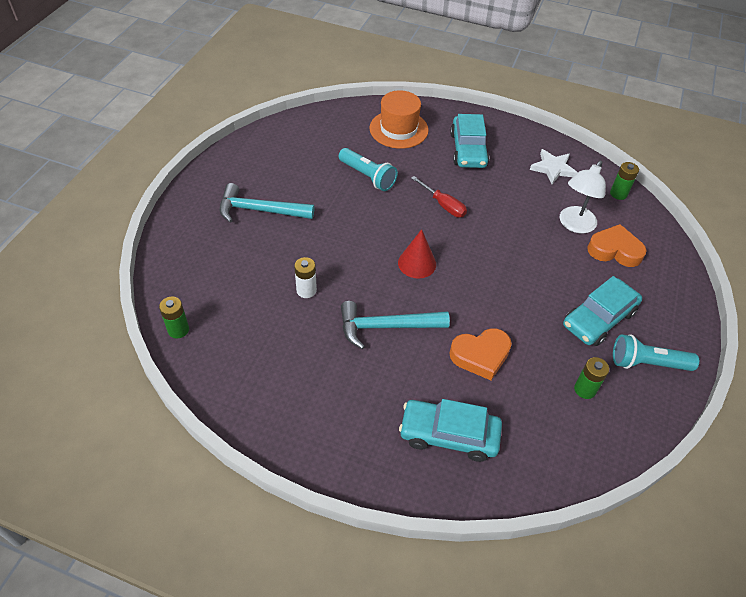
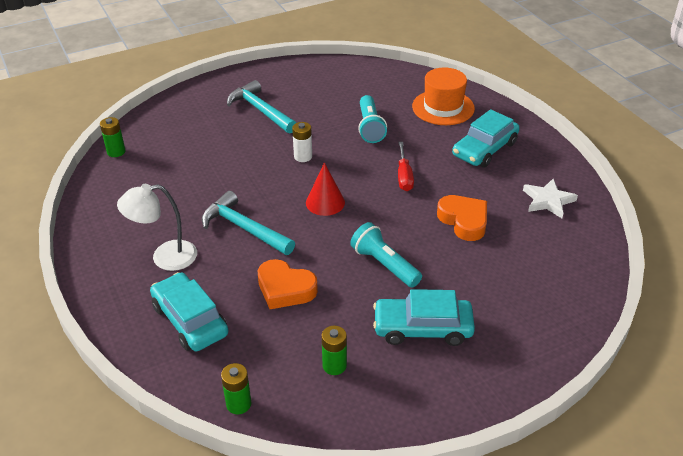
camera: 45 degrees right, 10 degrees down
(306, 290) = (222, 175): white battery -> white battery (303, 157)
(574, 225) = (504, 251): white lamp -> white lamp (165, 257)
(614, 250) = (516, 291): orange heart -> orange heart (464, 221)
(618, 194) = (589, 253): green battery -> green battery (238, 404)
(647, 363) = (418, 386): turquoise flashlight -> turquoise flashlight (384, 264)

